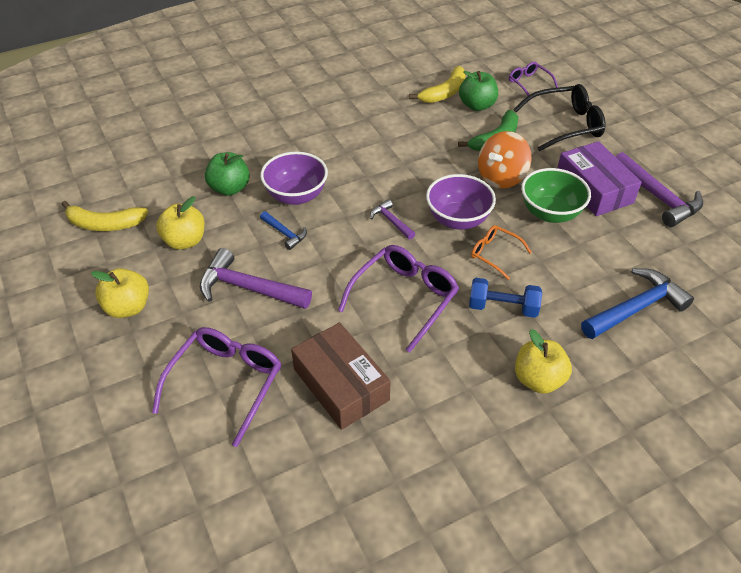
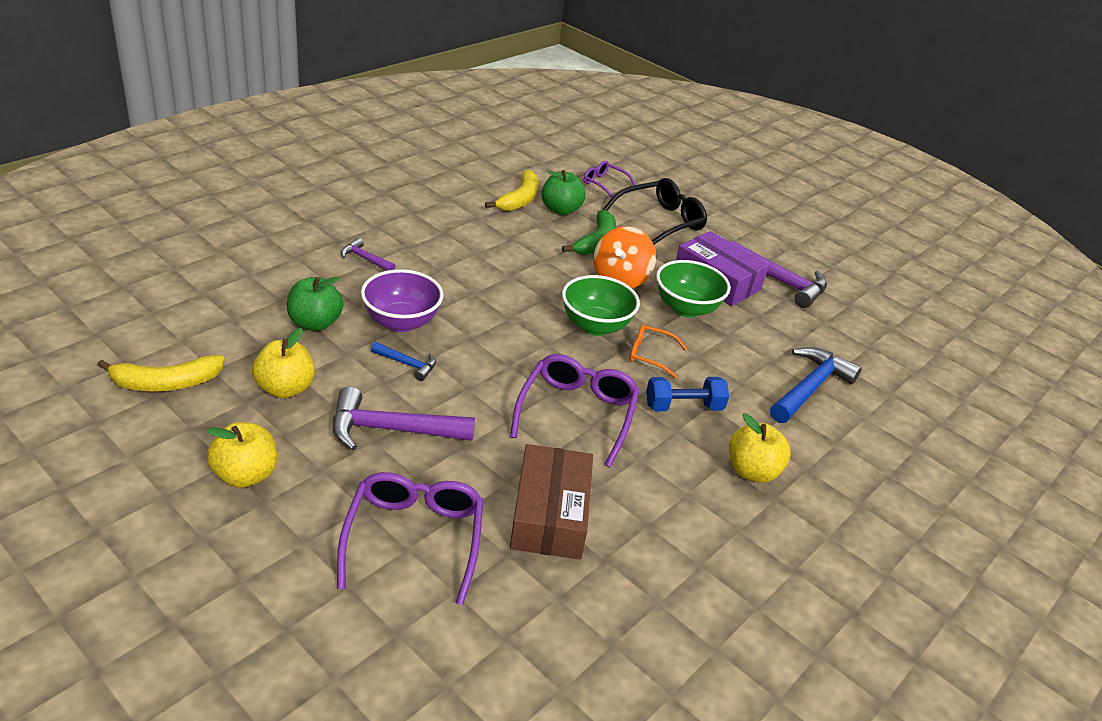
camera: 25 degrees left, 10 degrees down
(341, 384) = (550, 514): brown box -> brown box turned 60 degrees clockwise
(391, 221) = (524, 336): purple hammer -> purple hammer (365, 259)
(458, 219) = (595, 326): purple bowl -> green bowl

